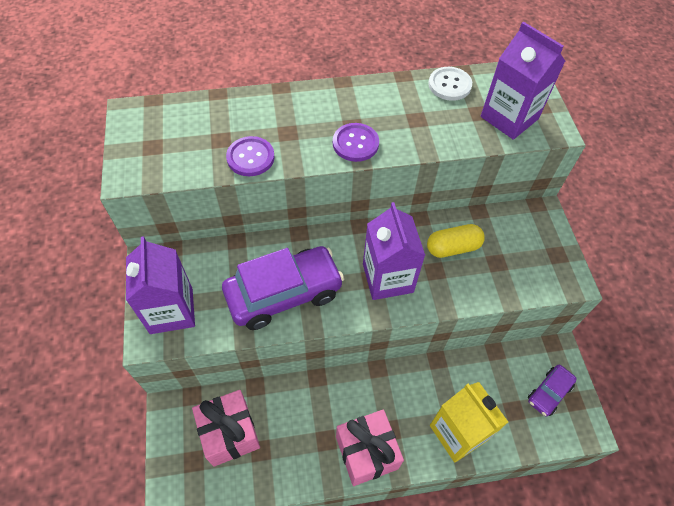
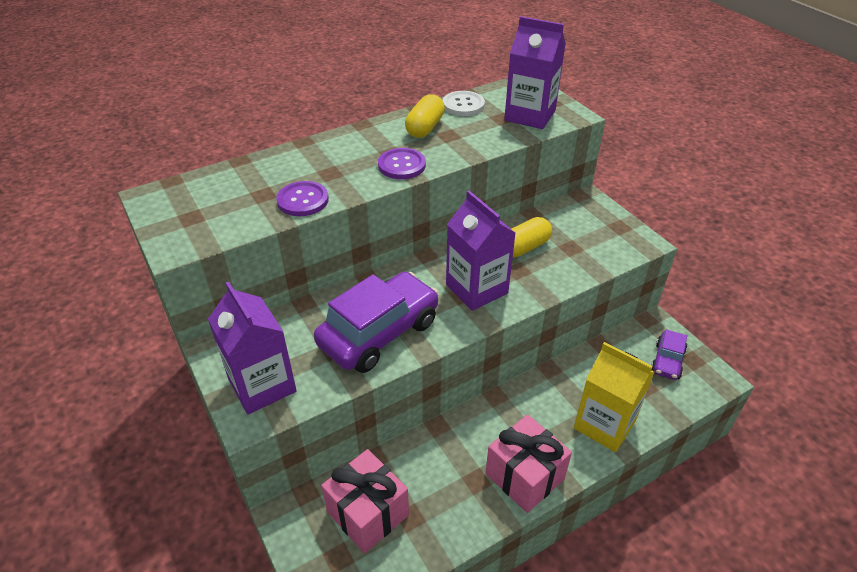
camera: 20 degrees left, 15 degrees down
(398, 103) = (425, 128): none -> yellow capsule

